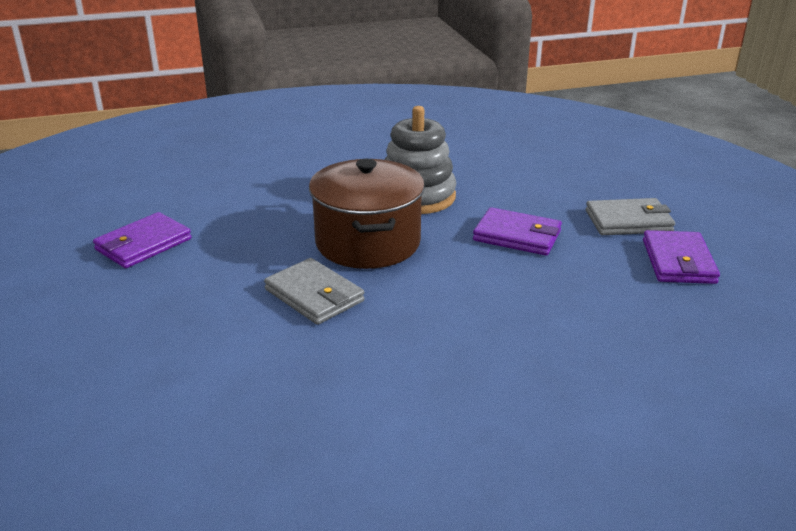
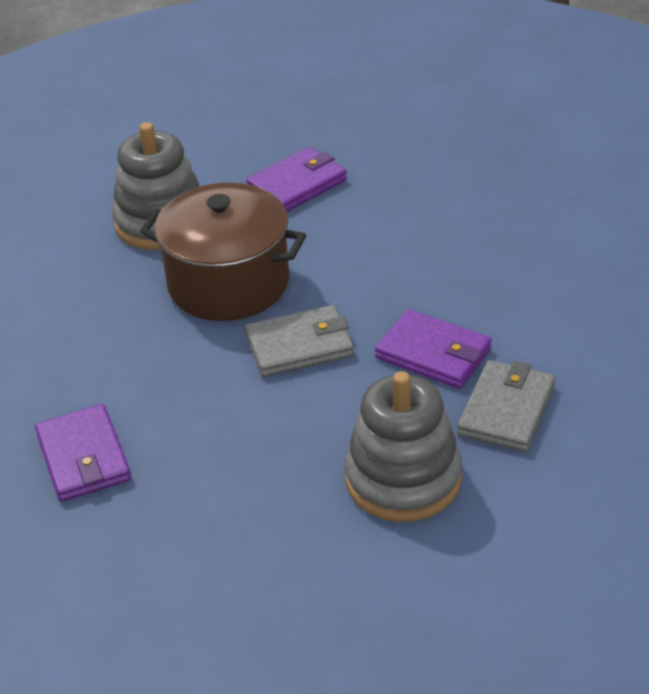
camera: 60 degrees left, 10 degrees up
(170, 398) = (403, 479): none -> grey stacking toy
(628, 221) = (327, 112): grey wallet -> grey wallet (506, 410)
(678, 261) = (412, 114): purple wallet -> purple wallet (433, 354)

